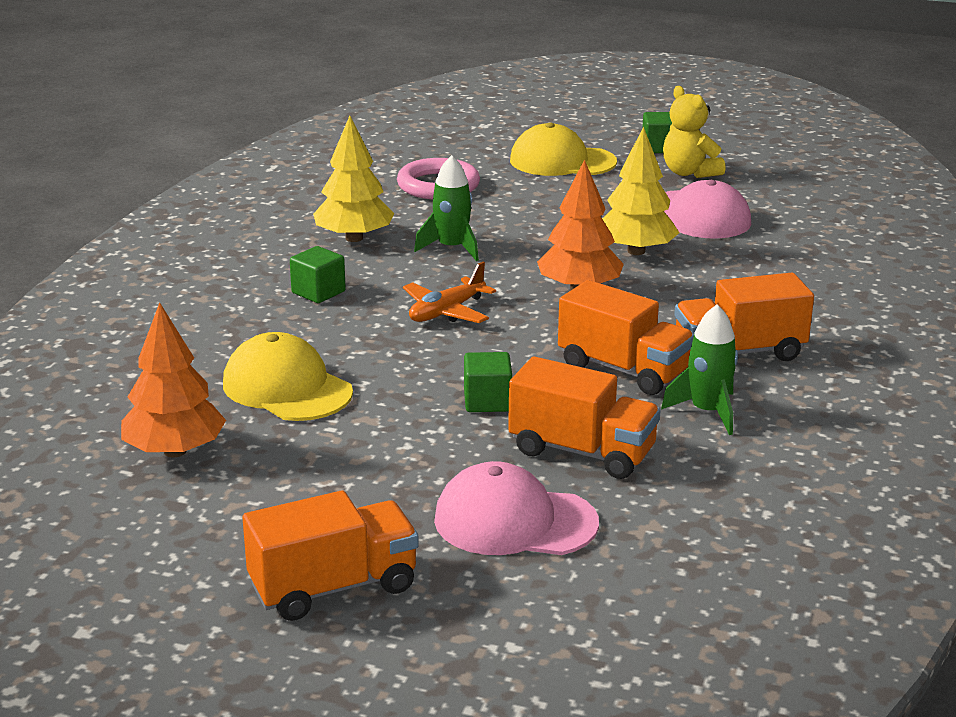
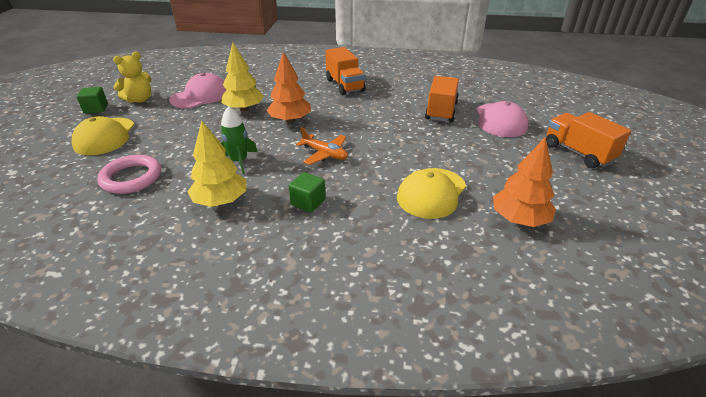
camera: 100 degrees left, 10 degrees up
(487, 401) = (413, 134): green cube -> none
(623, 370) = (369, 106): orange truck -> none
(707, 412) = (396, 90): green rocket -> none

